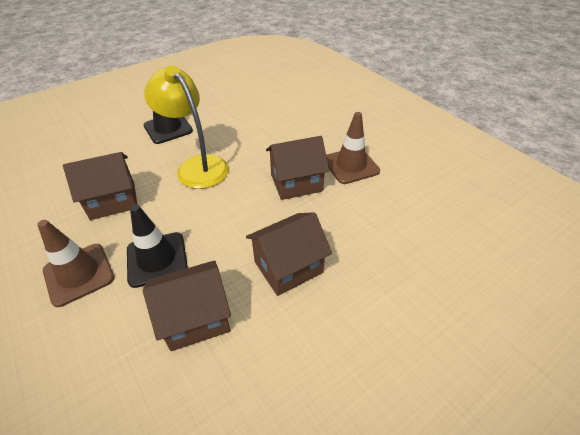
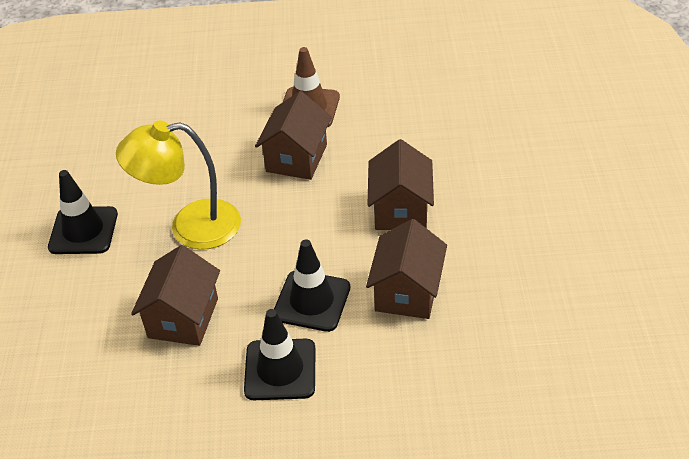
camera: 55 degrees left, 0 degrees up
(79, 274) = (280, 370): brown traffic cone -> black traffic cone

